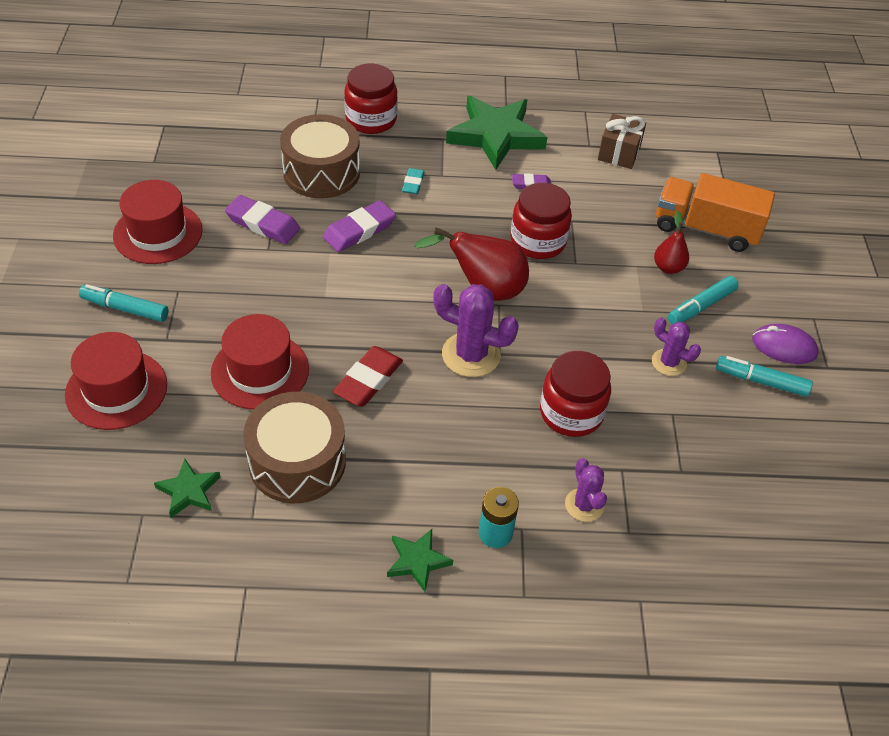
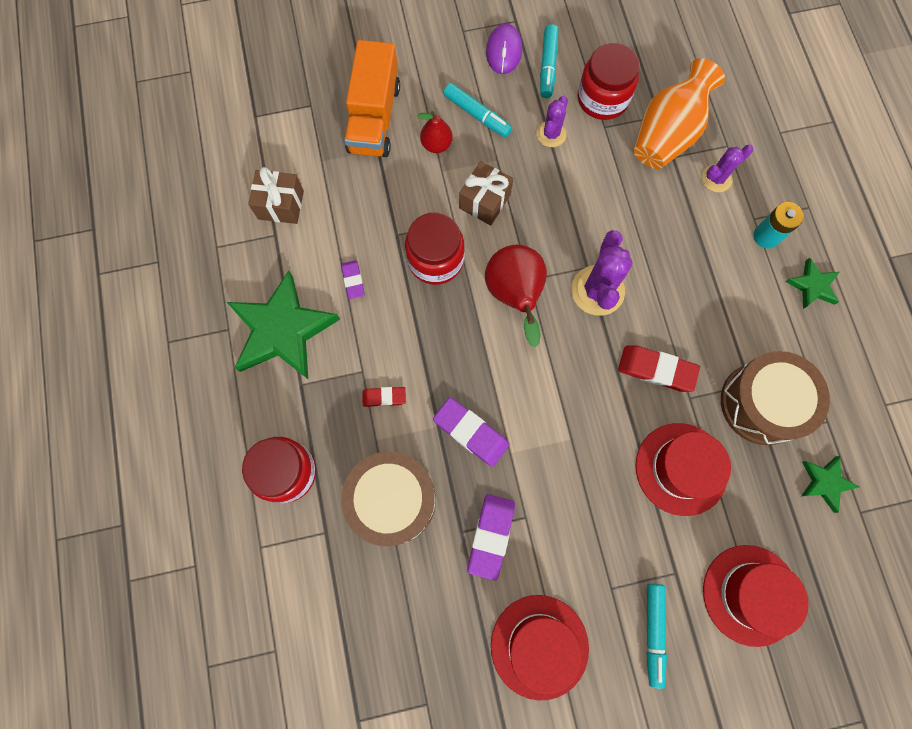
camera: 100 degrees left, 25 degrees up
(413, 183) = (384, 397): turquoise eraser -> red eraser
(571, 413) = (632, 200): red jar -> red jar (602, 99)
(595, 290) = (485, 201): none -> brown gift
(653, 472) = (667, 135): none -> orange vase

